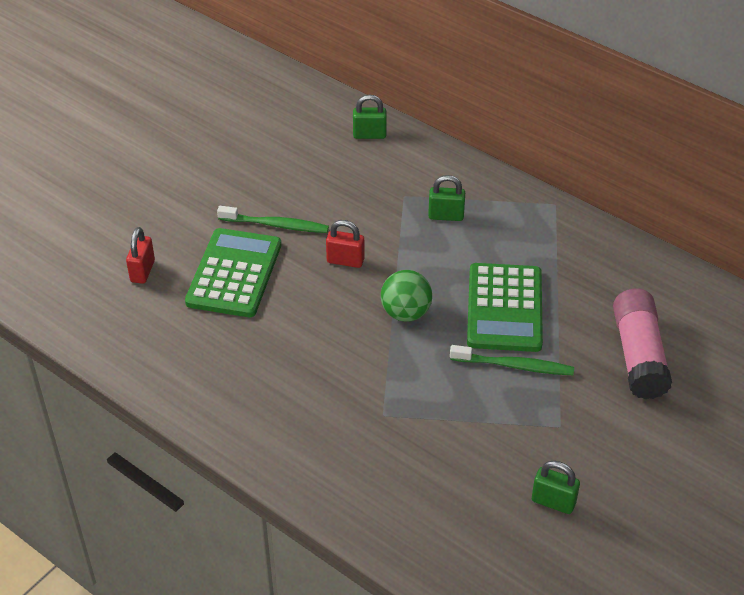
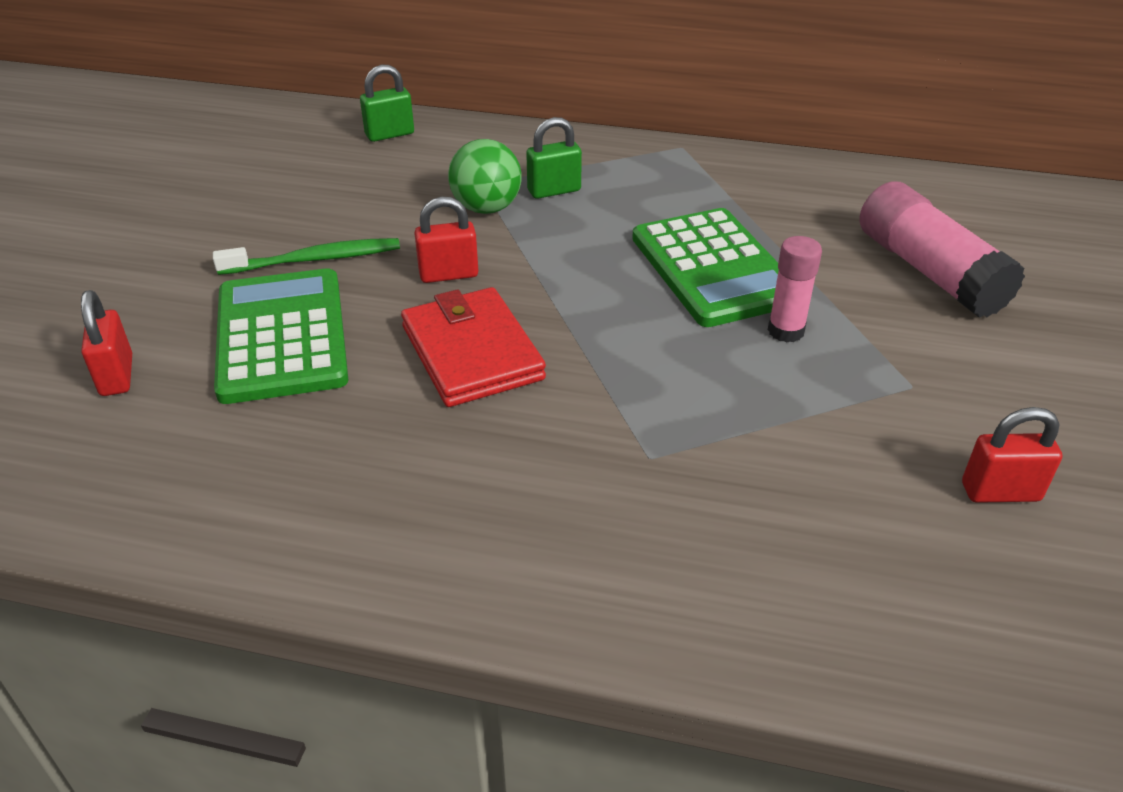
camera: 25 degrees left, 5 degrees down
(328, 319) = (472, 353): none -> red wallet
(406, 313) = (582, 312): green ball -> green ball (486, 208)
(514, 366) = (786, 331): green toothbrush -> pink glue stick
(553, 502) = (1000, 492): green padlock -> red padlock

